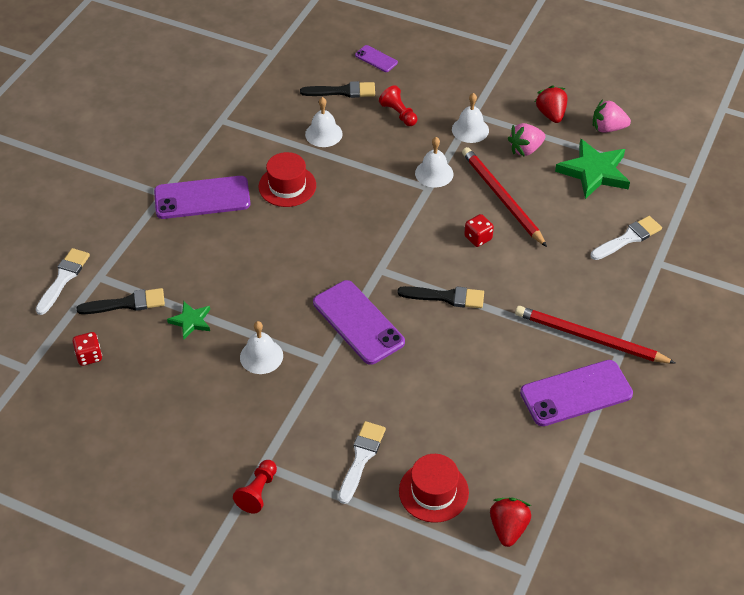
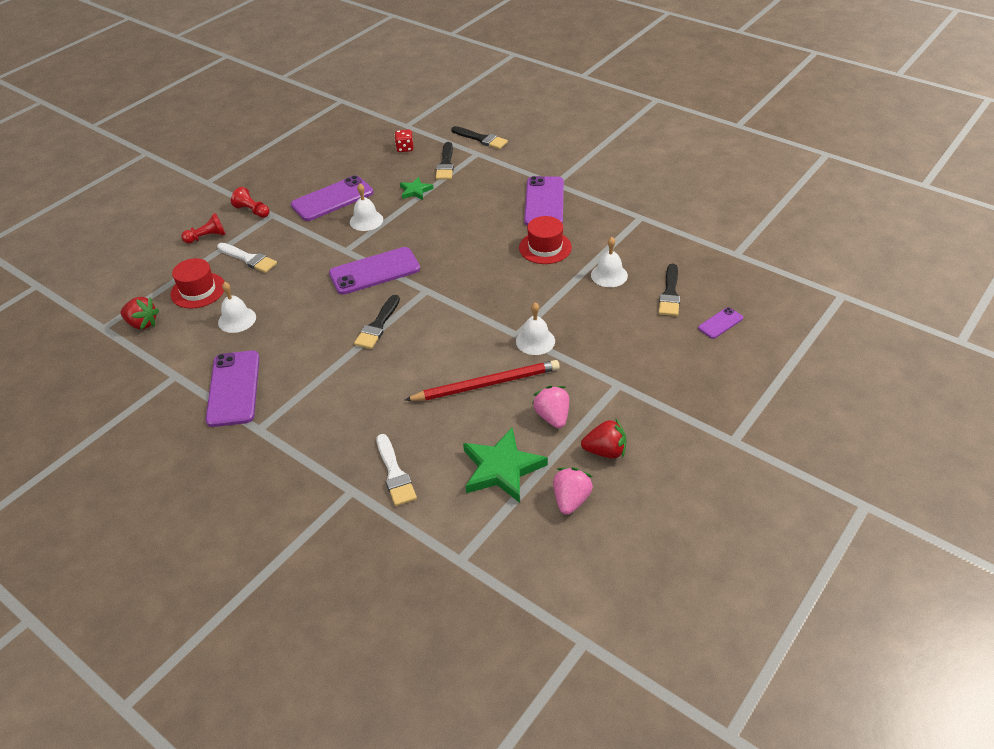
camera: 105 degrees right, 5 degrees down
(63, 278) = (481, 139): white brush -> black brush
(219, 406) = (332, 199): none -> purple phone
(398, 114) = (629, 328): red pawn -> red pawn (207, 237)
(470, 129) = (594, 378): white bell -> white bell (237, 319)
(478, 238) = (439, 357): red dice -> none
(589, 338) = (286, 411): red pencil -> none

